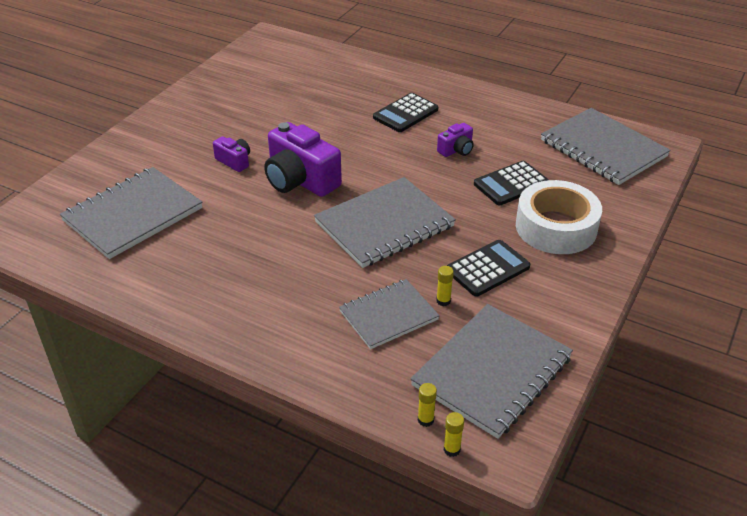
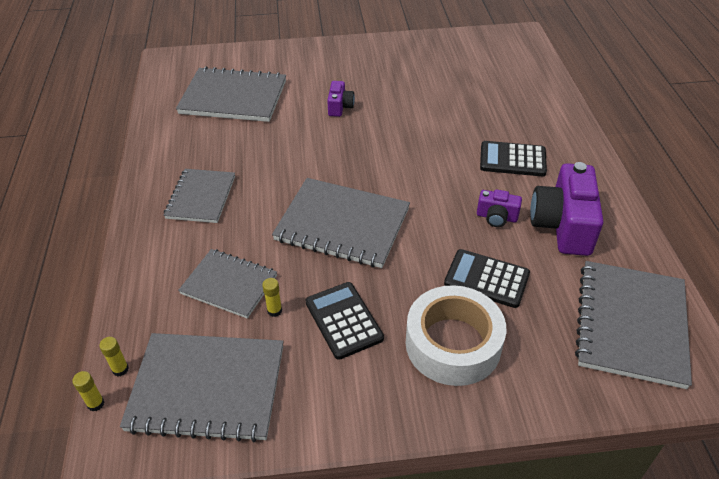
camera: 55 degrees right, 5 degrees up
(256, 291) = (201, 197): none -> grey notebook
(300, 180) = (352, 150): purple camera -> purple camera (563, 225)
(487, 269) = (343, 320): black calculator -> black calculator turned 135 degrees counterclockwise

